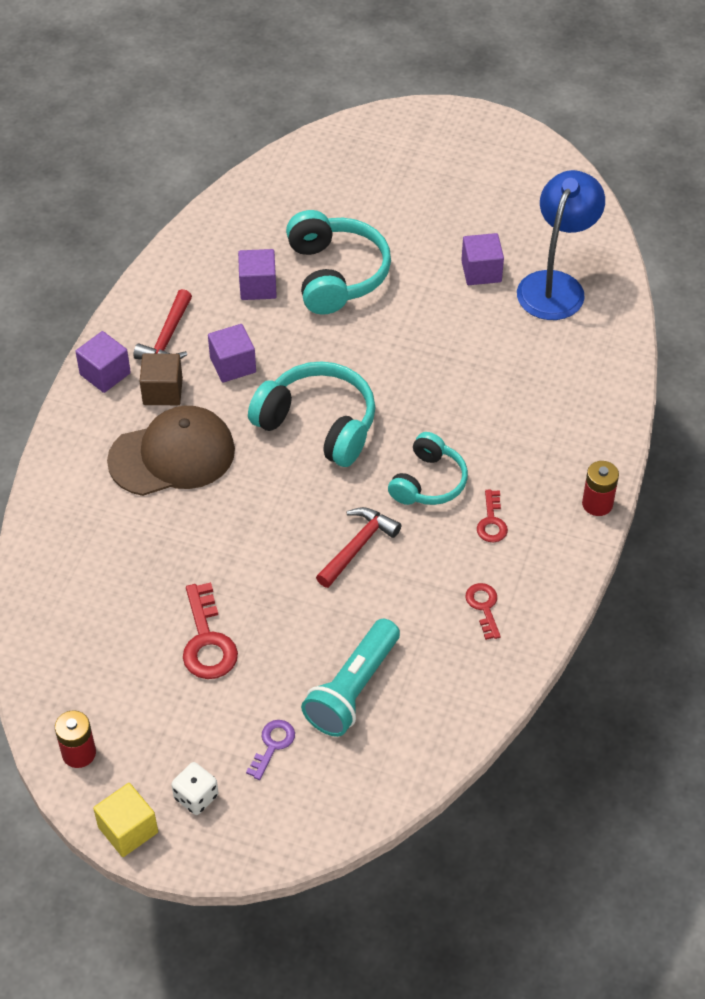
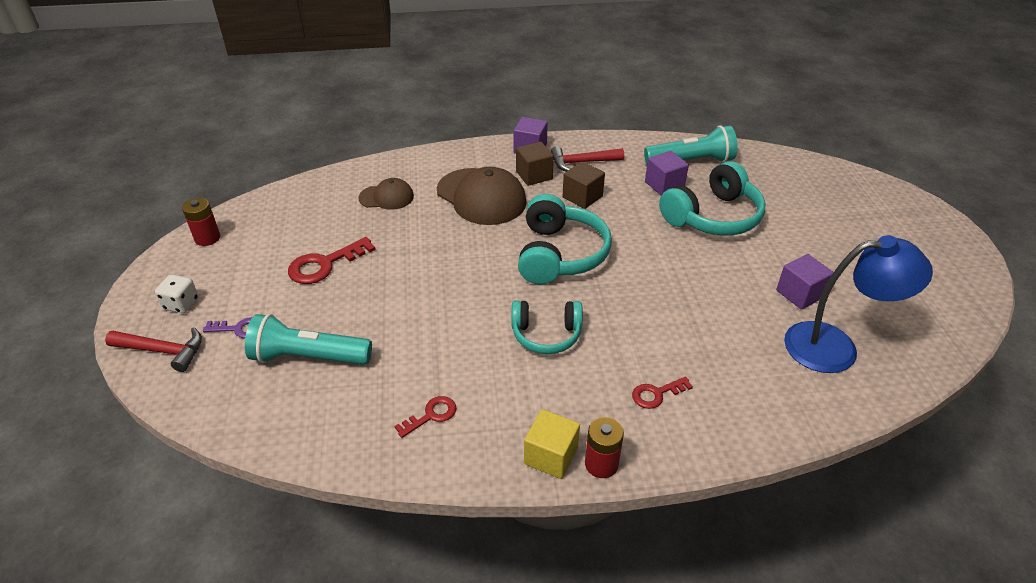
camera: 65 degrees right, 10 degrees down
(112, 547) = (386, 197): none -> brown cap
(128, 830) = (146, 280): yellow cube -> yellow cube (551, 456)
(231, 244) = (691, 161): none -> turquoise flashlight
(233, 365) = (582, 197): purple cube -> brown cube
(357, 546) = (453, 314): red hammer -> red hammer (163, 351)
(492, 522) = (529, 390): red key -> red key (656, 394)

